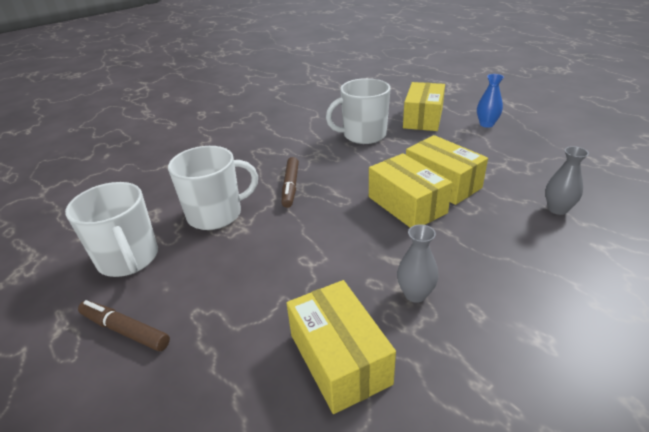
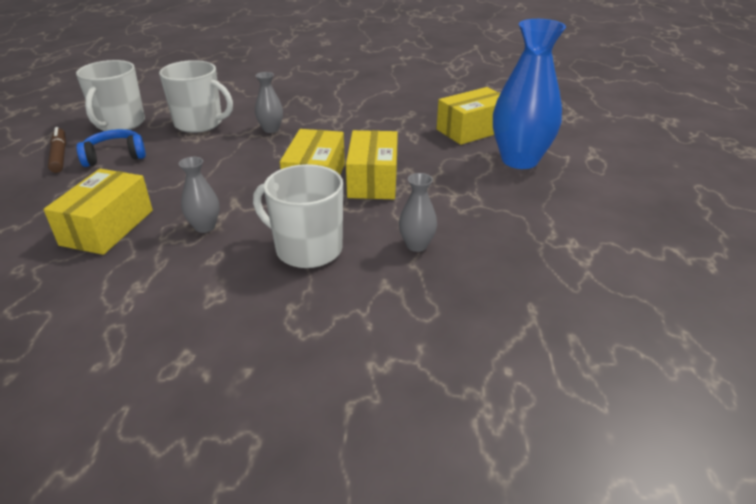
camera: 40 degrees right, 0 degrees up
(195, 291) = (115, 156): none -> blue headphones
(290, 186) = (271, 129): brown marker -> grey vase
(363, 135) = (393, 120): white mug -> white mug (307, 249)
(486, 124) = (519, 160): blue vase -> blue vase, size x2.14

